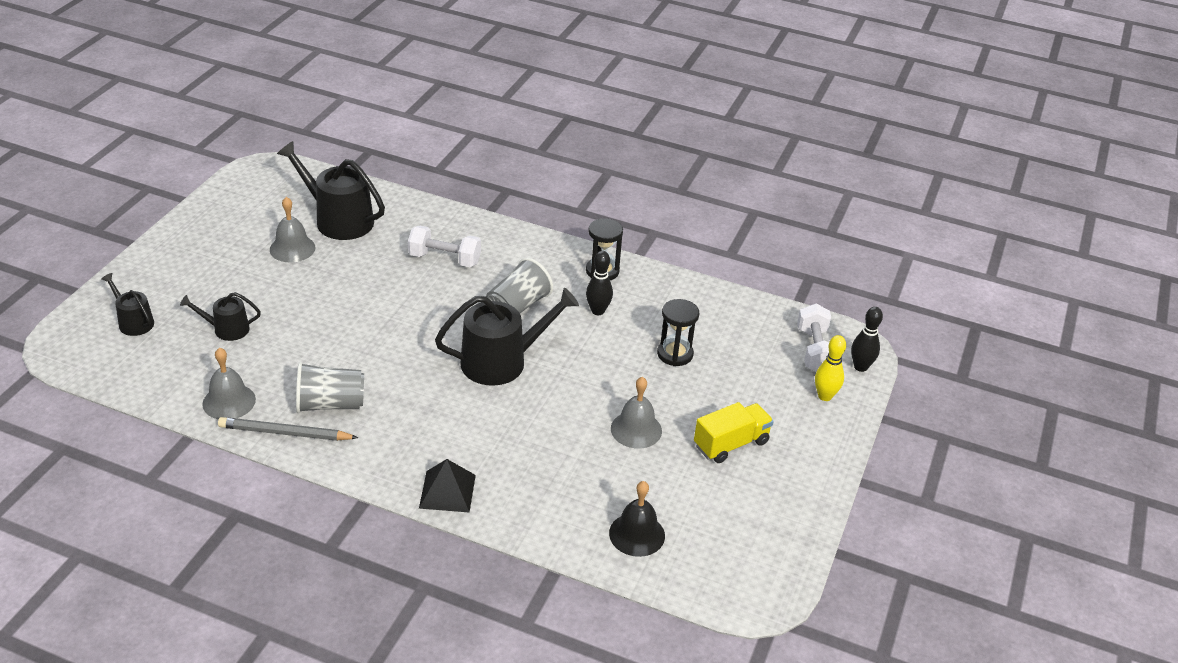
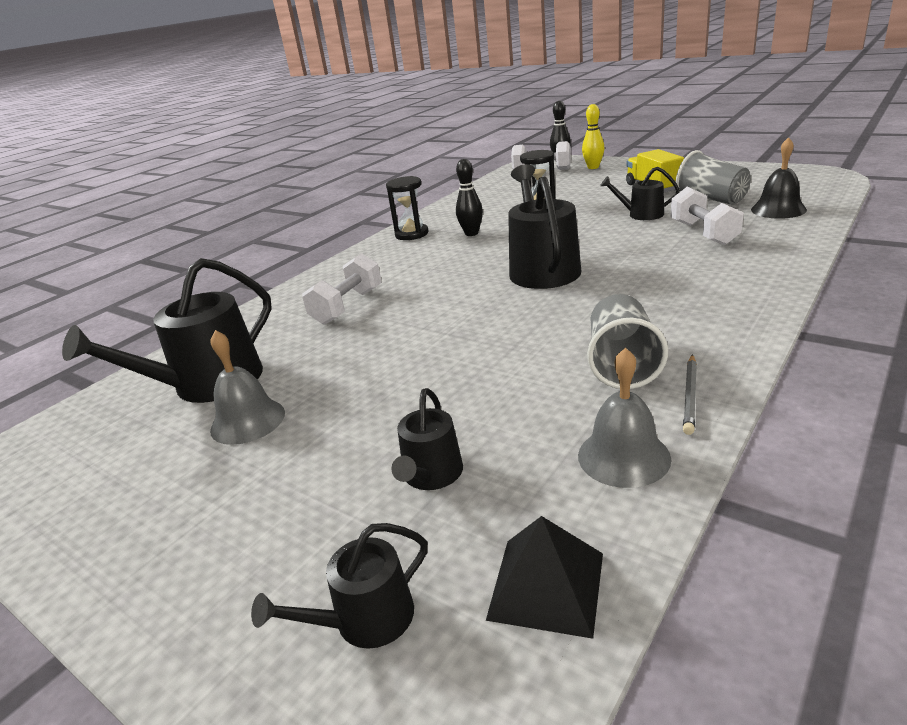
camera: 70 degrees left, 10 degrees down
(285, 433) = (690, 396): grey pencil -> grey pencil, size x0.63
(447, 491) = (761, 284): black pyramid -> black pyramid (546, 585)
(518, 306) = (452, 266): grey cup -> grey cup (711, 199)
(573, 469) = (703, 233): none -> white dumbbell
(636, 429) = (641, 214): grey bell -> black watering can

